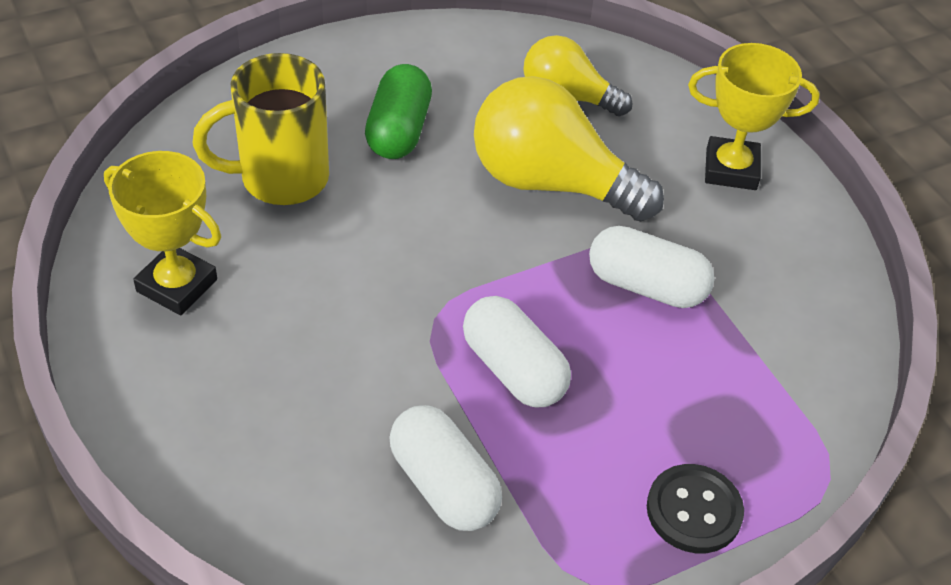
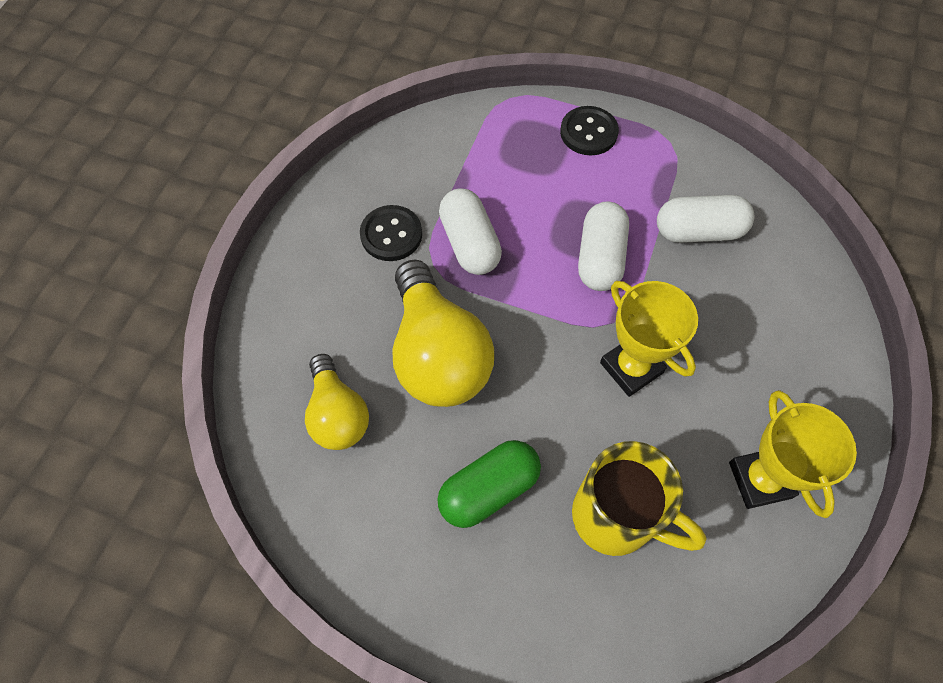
camera: 130 degrees left, 15 degrees up
(443, 485) = (698, 231): white capsule -> white capsule turned 75 degrees clockwise
(720, 239) = (391, 234): none -> black button
(731, 169) = (318, 269): yellow trophy -> yellow trophy (631, 367)

